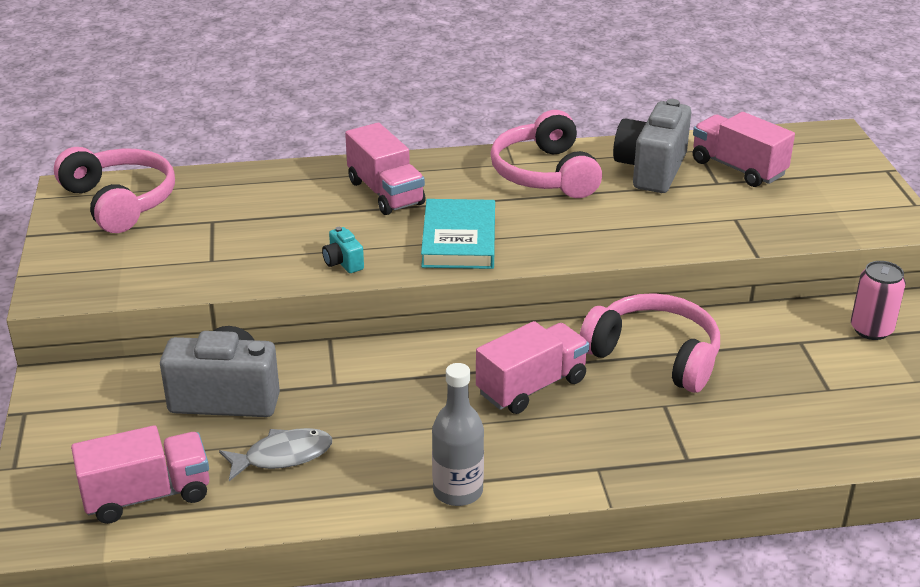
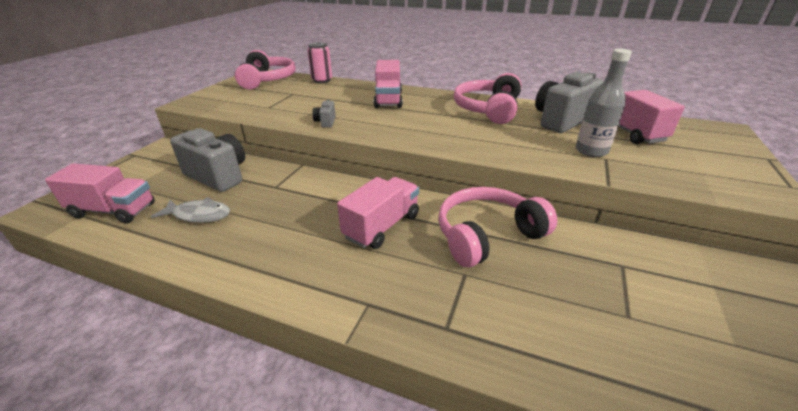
camera: 30 degrees right, 0 degrees up
(343, 263) = (325, 122): turquoise camera -> grey camera
(458, 491) = (258, 278): grey bottle -> grey bottle (591, 151)
(459, 239) = (401, 127): turquoise book -> none
(531, 386) = (382, 226): pink truck -> pink truck turned 45 degrees counterclockwise
(654, 356) = (487, 235): pink headphones -> pink headphones turned 90 degrees counterclockwise
(871, 329) = (702, 278): pink can -> pink can (322, 80)

